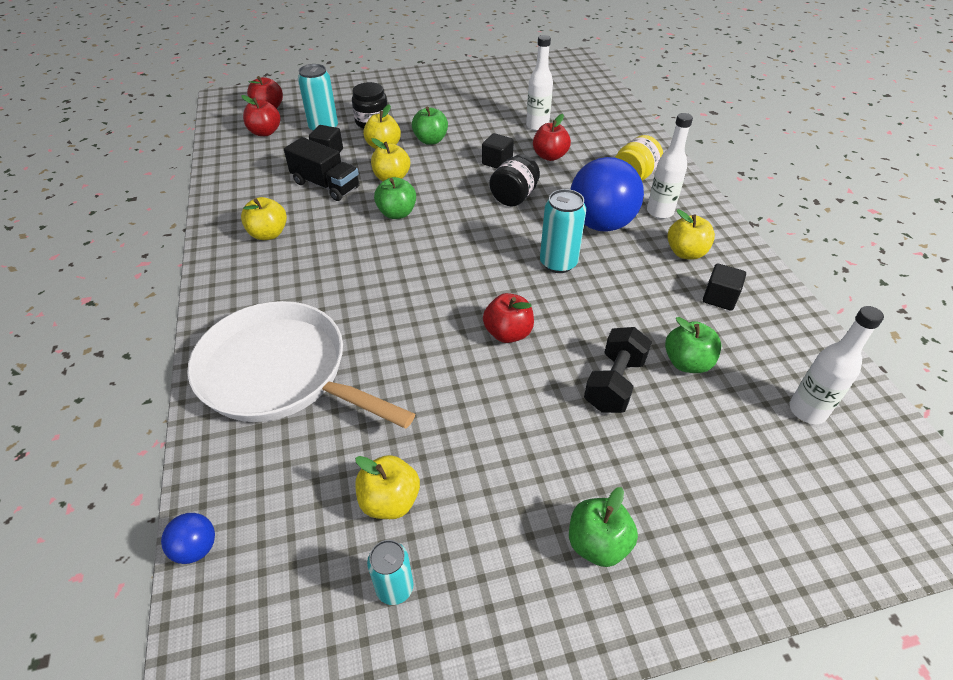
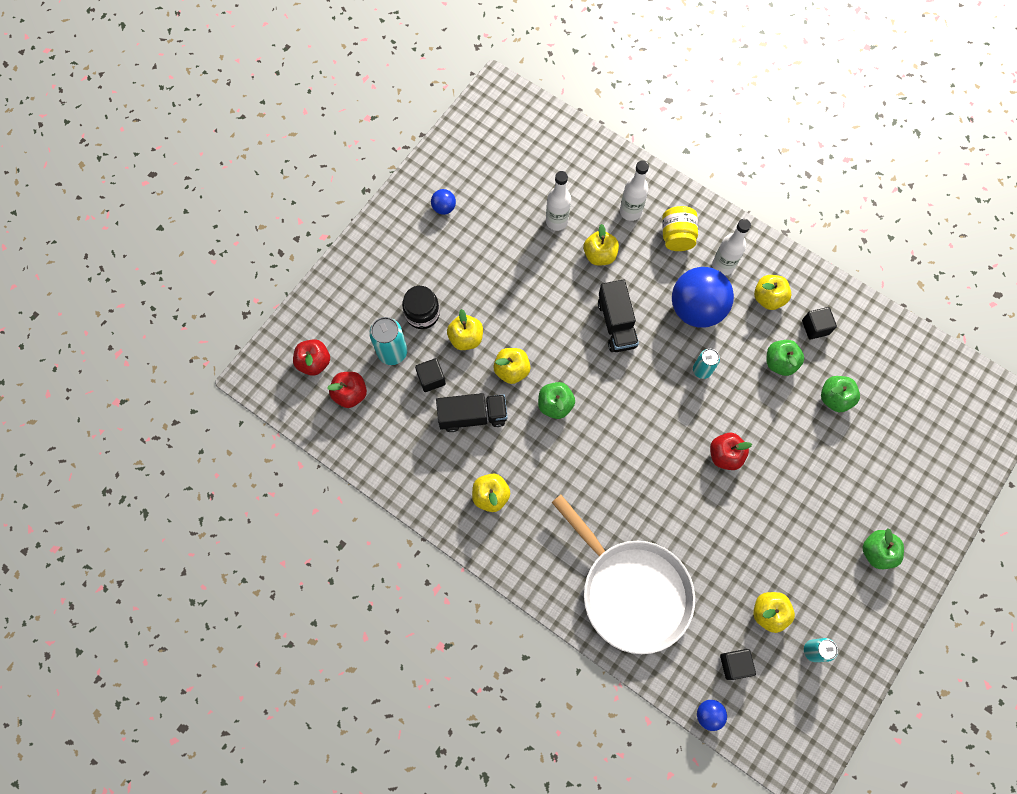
camera: 40 degrees left, 25 degrees up
(280, 373) = (631, 591): white pan -> white pan turned 120 degrees counterclockwise
(430, 140) = (494, 302): green apple -> green apple (780, 362)
(461, 86) = (444, 208): none -> blue ball
(497, 162) = (568, 292): black cube -> black cube (734, 664)
(514, 197) = (616, 324): black jar -> black truck
(550, 156) = (599, 255): red apple -> yellow apple
(558, 263) = (702, 370): turquoise can -> turquoise can, size x0.65
(614, 383) = (810, 446): black dumbbell -> none
(807, 411) = (912, 386): white bottle -> white bottle (630, 211)

